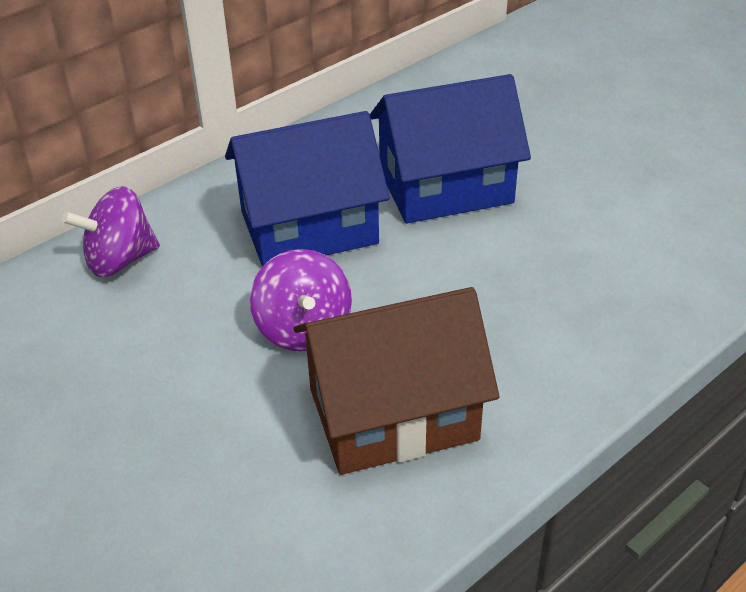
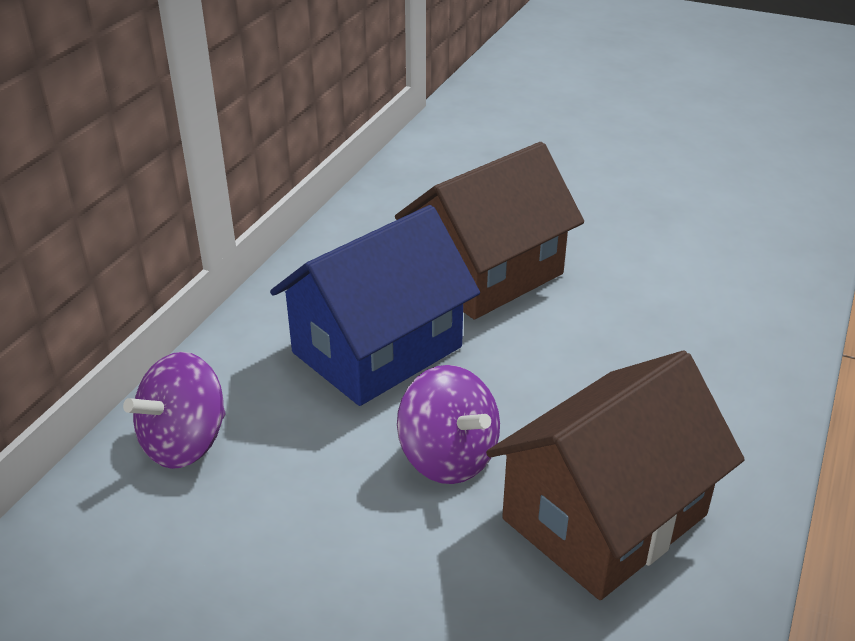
camera: 25 degrees left, 5 degrees down
(445, 187) = (486, 274): blue house -> brown house

